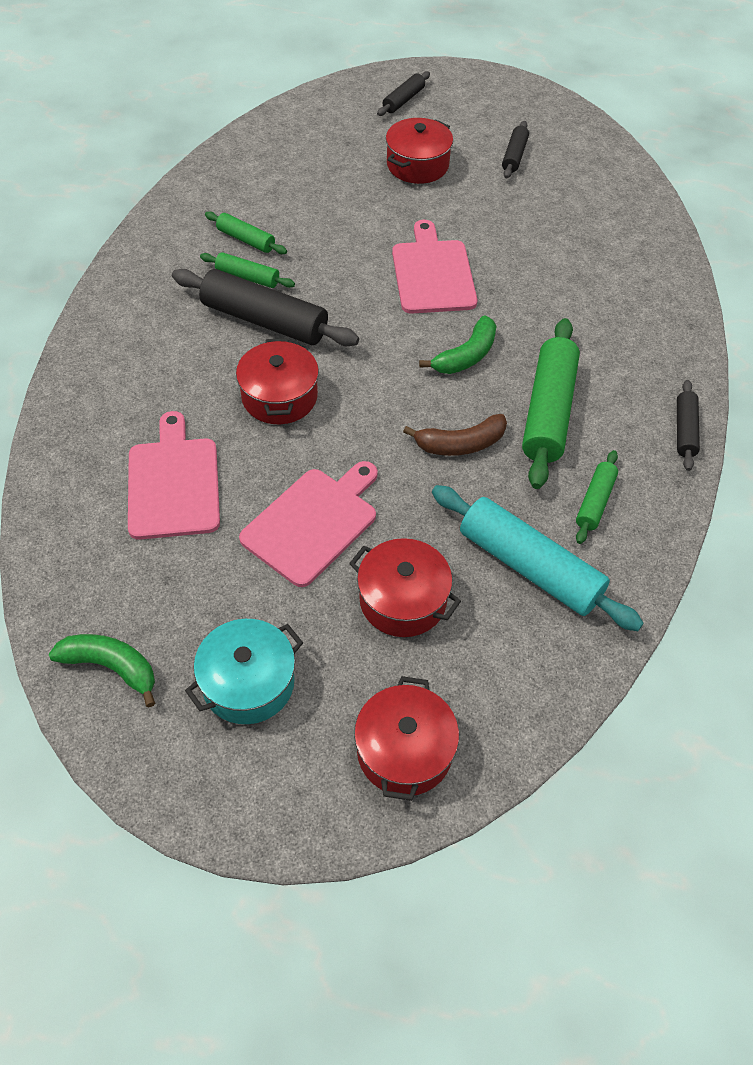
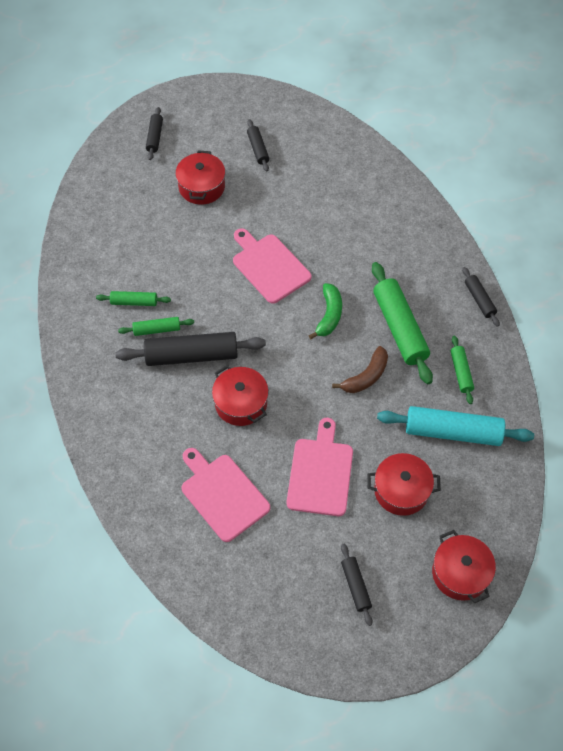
camera: 30 degrees left, 5 degrees up
(111, 667) = (276, 622): green banana -> none
(248, 683) = (356, 586): turquoise pot -> black rolling pin

